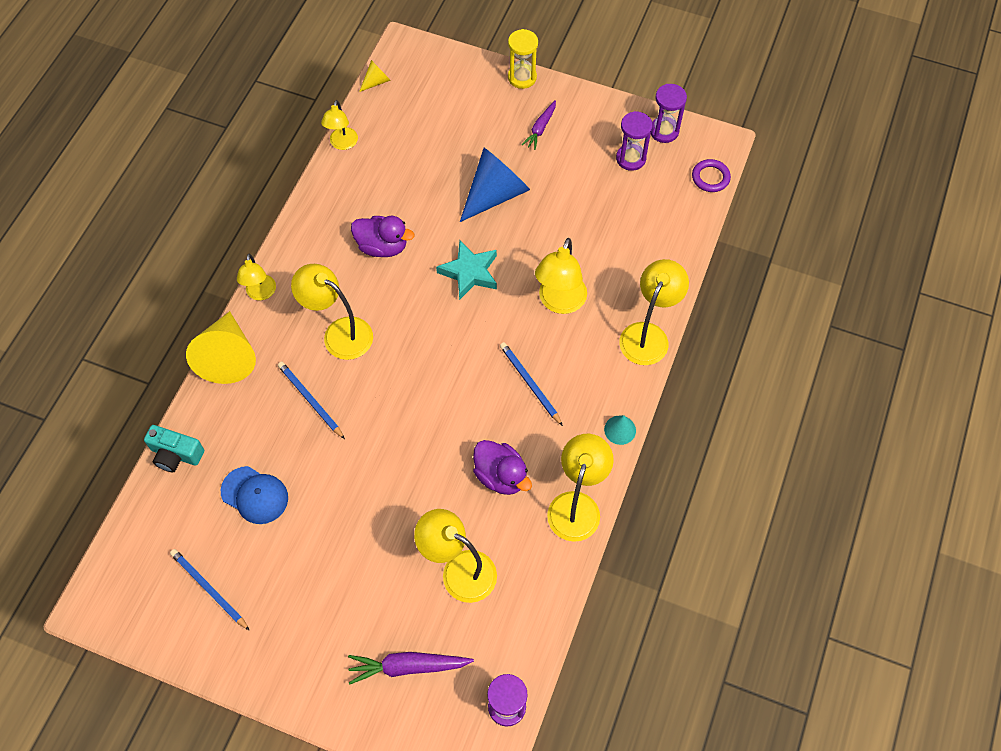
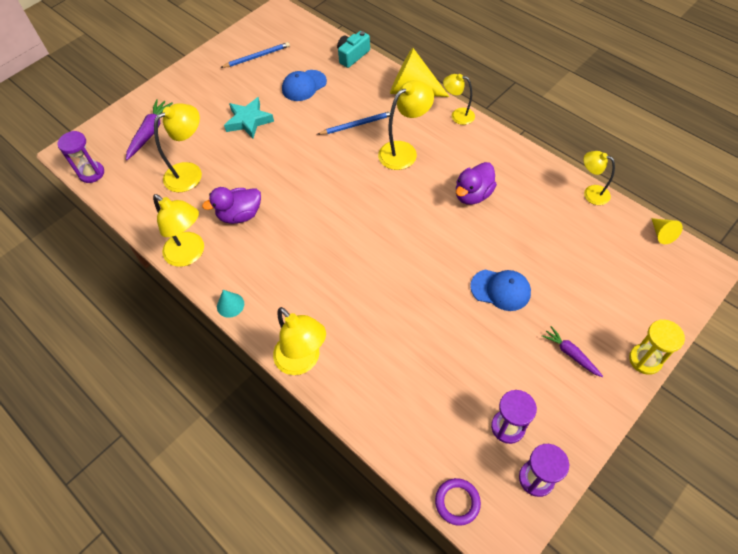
camera: 115 degrees right, 5 degrees down
(469, 272) = (424, 246): turquoise star -> turquoise star (249, 121)
(495, 194) = (500, 290): blue cone -> blue cap
(530, 384) = (302, 256): blue pencil -> none
(559, 302) = (366, 302): yellow lamp -> none

